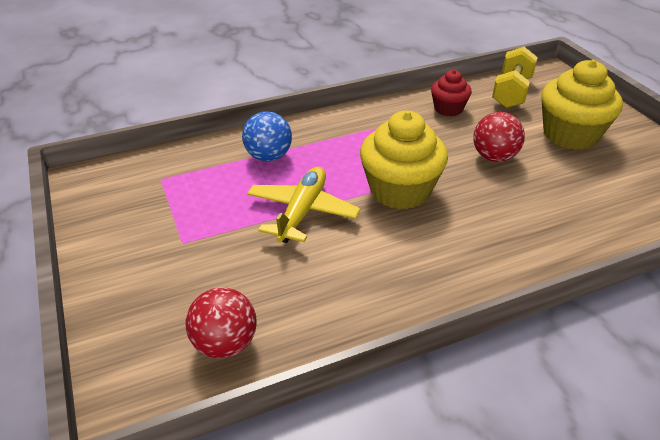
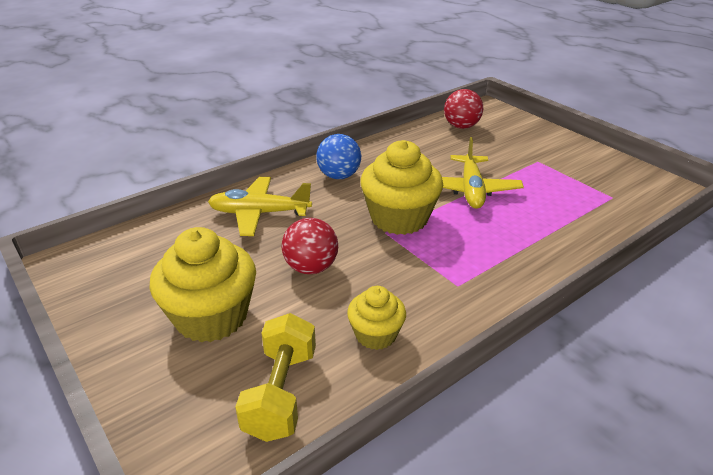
camera: 165 degrees right, 5 degrees down
(268, 156) = (543, 230): blue ball -> blue ball (339, 176)
(448, 109) = (376, 334): red cupcake -> yellow cupcake
(553, 220) = (259, 213): none -> yellow plane

